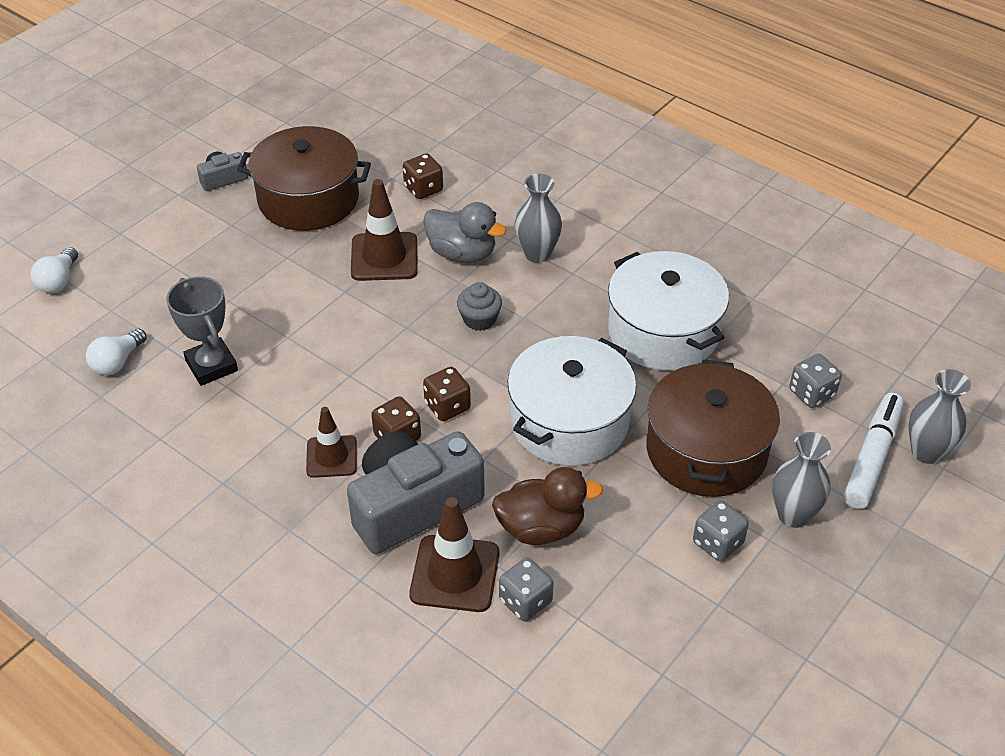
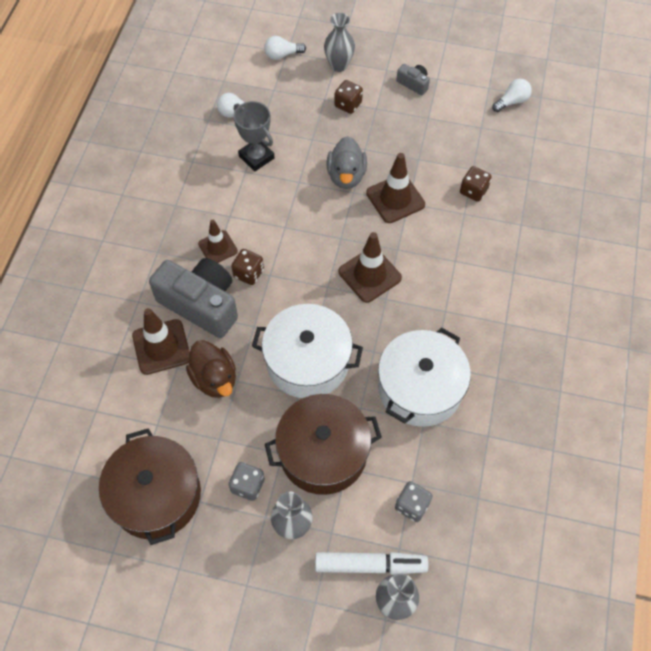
camera: 65 degrees right, 15 degrees up
(211, 366) = (256, 157): grey trophy -> grey trophy turned 75 degrees counterclockwise
(308, 199) = (423, 135): brown pot -> brown pot (156, 495)
(321, 112) = (512, 101): none -> white light bulb
(447, 406) = (286, 289): brown dice -> brown dice (348, 104)
(462, 253) = (424, 239): grey duck -> grey duck (346, 176)
(479, 319) = (369, 275): grey cupcake -> brown traffic cone
(525, 601) = (157, 392): grey dice -> none
(537, 254) = (451, 283): grey vase -> grey vase (339, 65)

